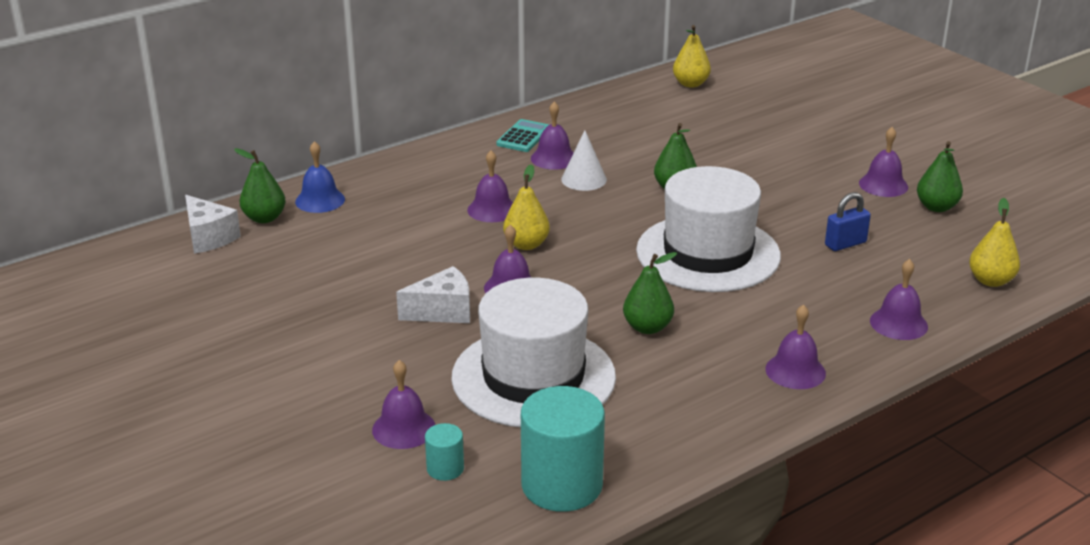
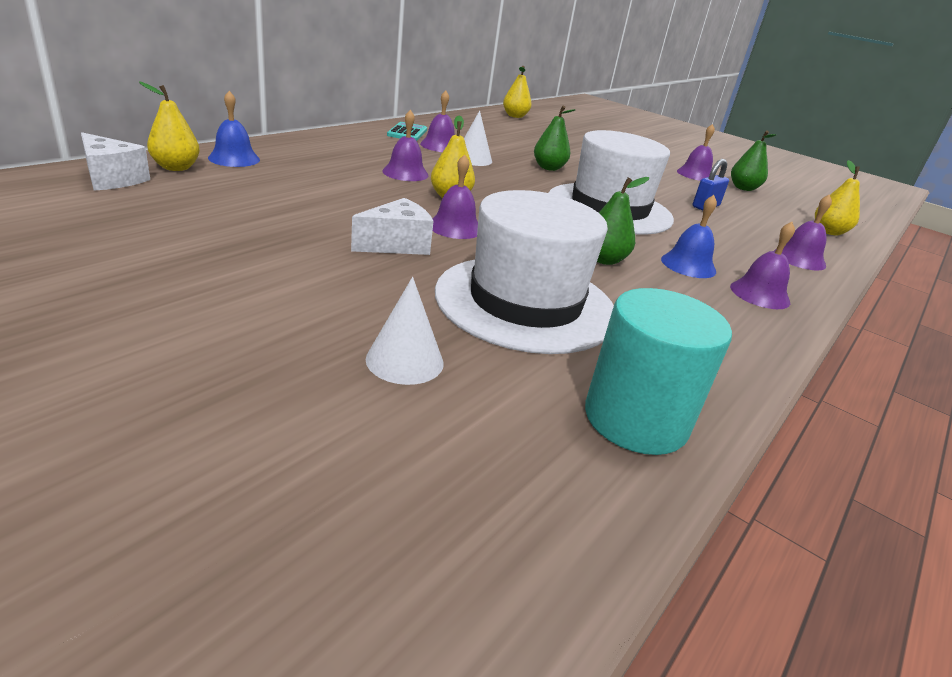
camera: 20 degrees left, 0 degrees up
(264, 218) = (176, 168): green pear -> yellow pear
(403, 428) = (405, 360): purple bell -> white cone
(445, 468) = (481, 408): turquoise cylinder -> none
(742, 333) = (688, 265): none -> blue bell

